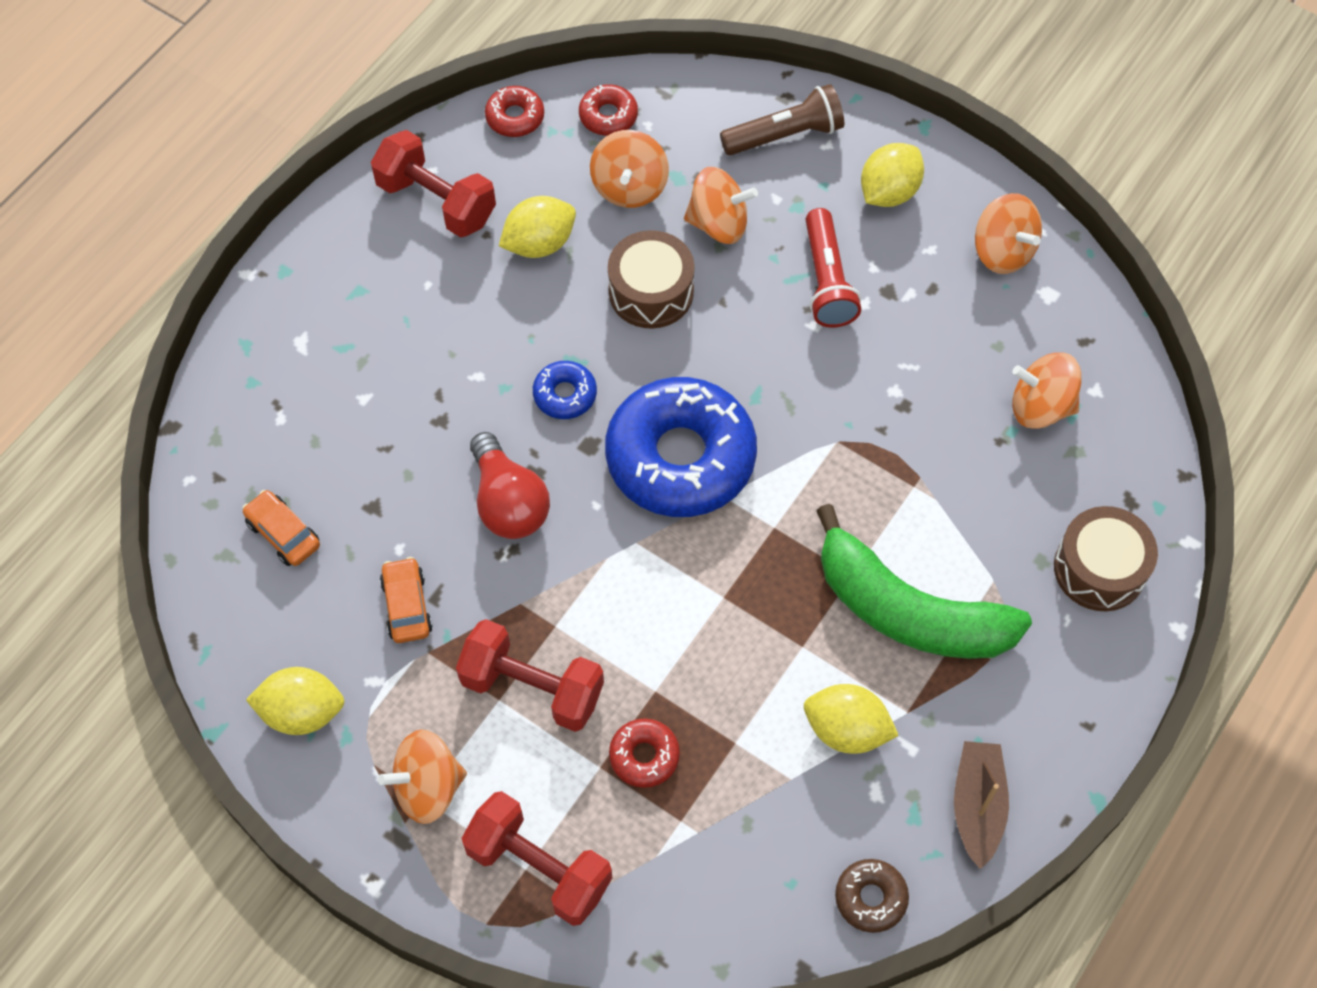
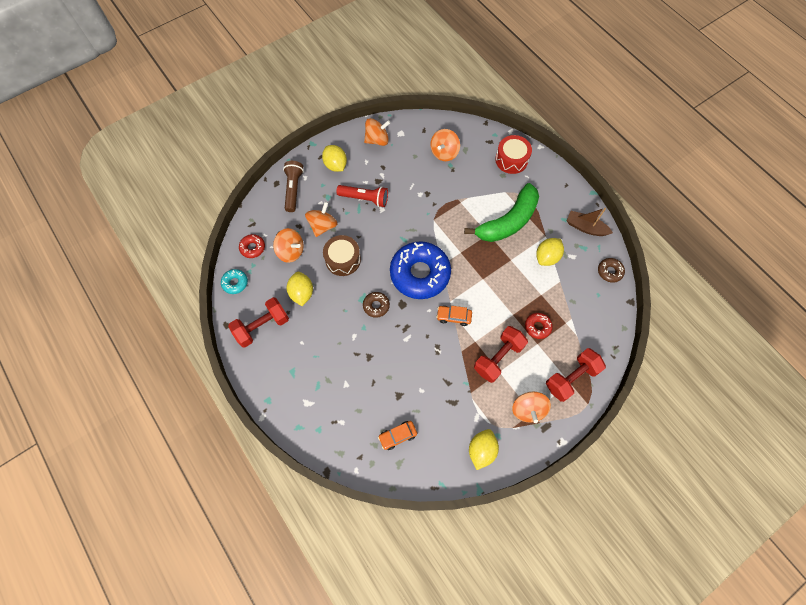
camera: 70 degrees left, 5 degrees up
(407, 606) = (448, 395): orange car -> orange car (453, 317)
(508, 502) = (416, 342): red light bulb -> none
(515, 117) = (235, 283): red donut -> turquoise donut
(565, 394) = (376, 306): blue donut -> brown donut
(1099, 569) = (511, 160): brown drum -> red drum

